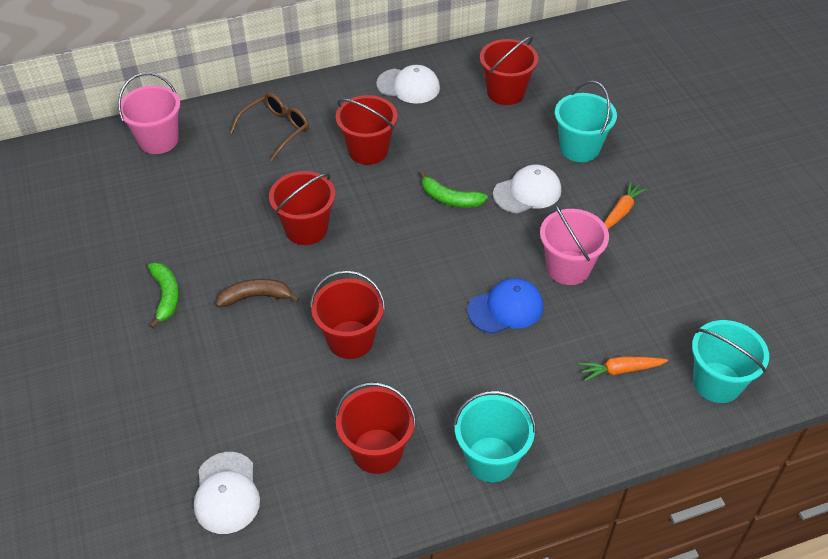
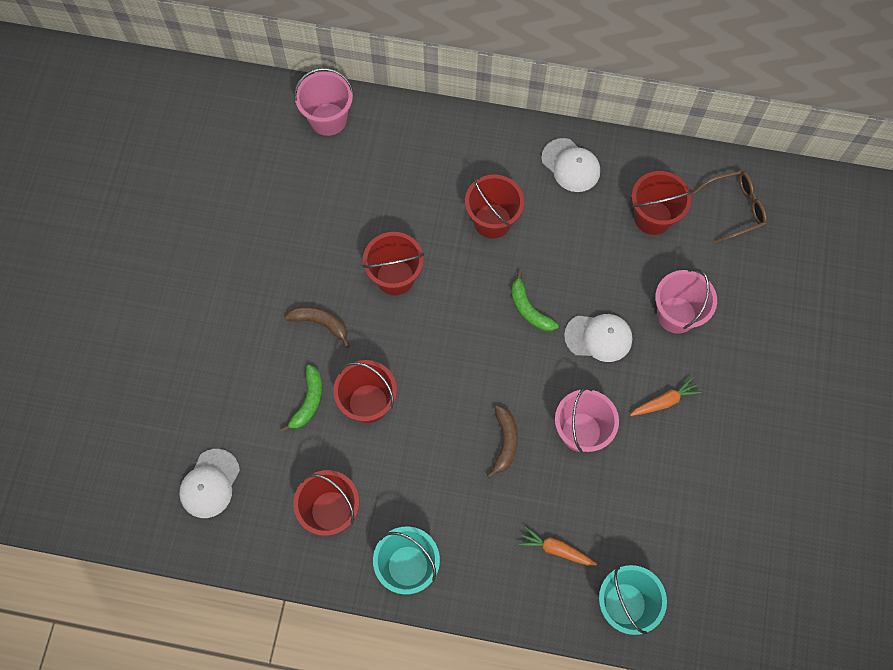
camera: 30 degrees right, 20 degrees up
(166, 296) = (255, 285): green banana -> green banana (308, 401)
(276, 130) = (429, 157): brown glasses -> brown glasses (734, 208)
(506, 308) = (504, 442): blue cap -> brown banana
(579, 148) = (676, 315): turquoise bucket -> pink bucket

